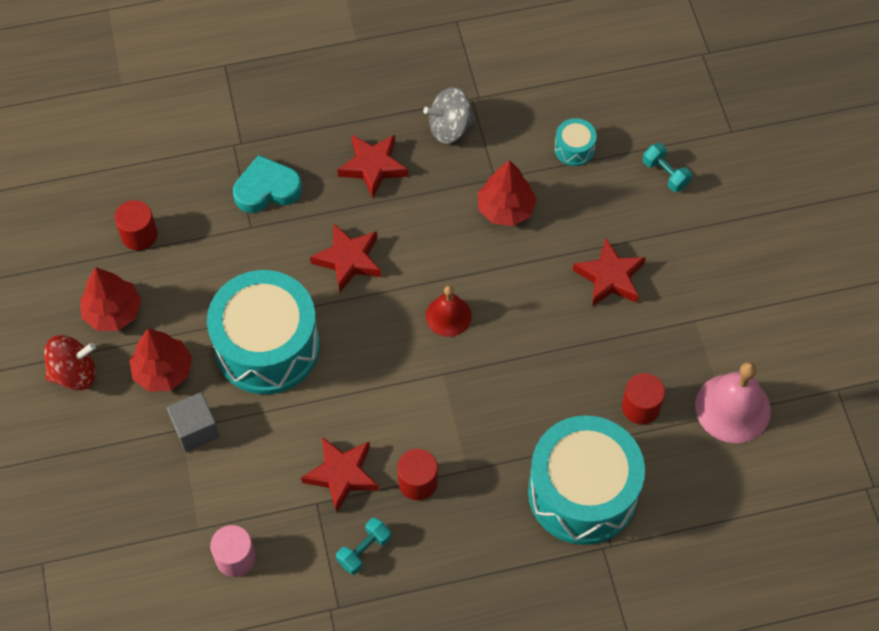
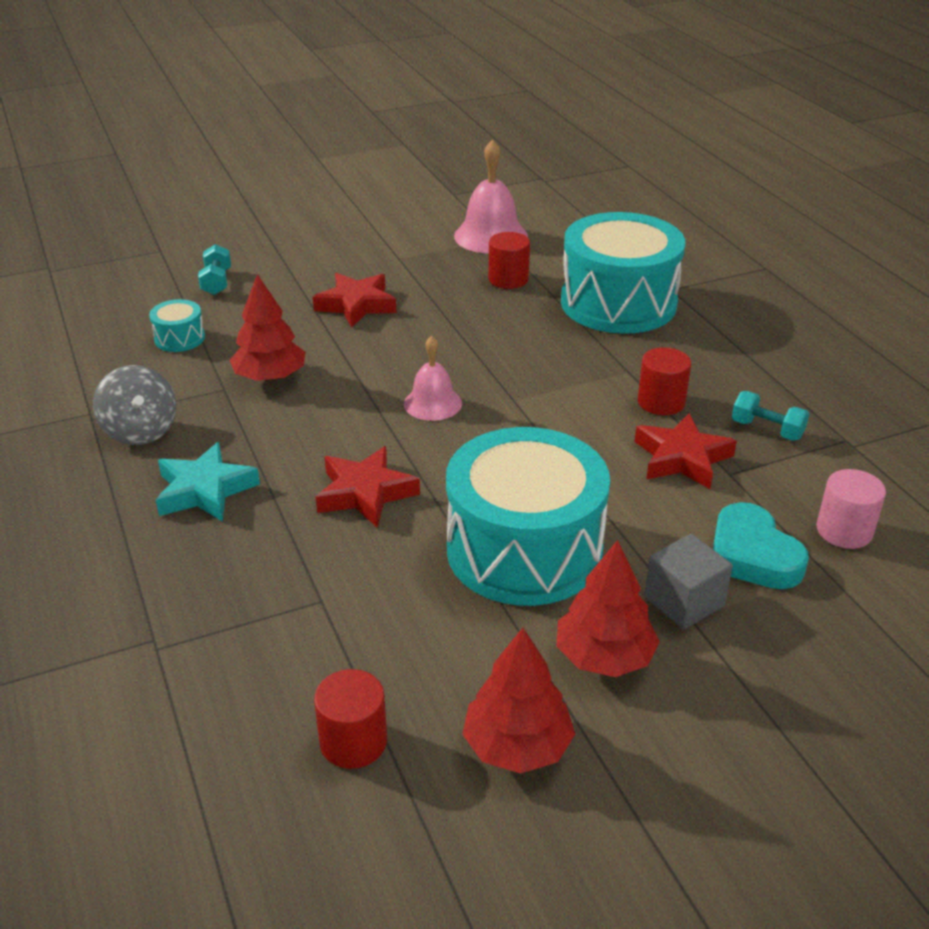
camera: 100 degrees left, 25 degrees down
(74, 373) = (652, 775): red spinning top -> none
(267, 189) = (247, 593): turquoise heart -> turquoise heart (752, 555)
(373, 167) = (205, 490): red star -> turquoise star
(448, 316) = (432, 403): red bell -> pink bell
(665, 174) = (216, 282): turquoise dumbbell -> turquoise dumbbell turned 45 degrees counterclockwise

